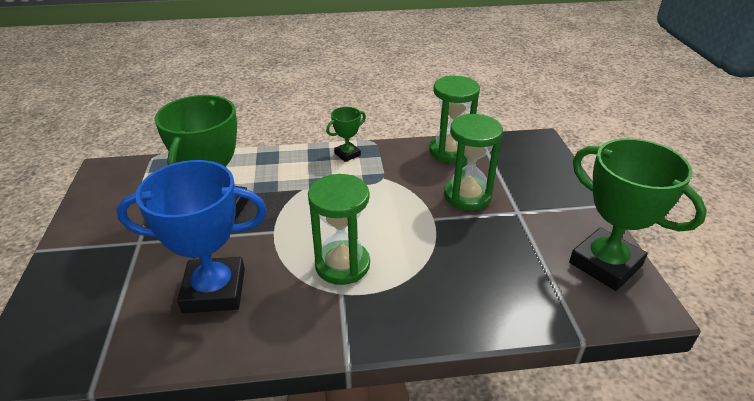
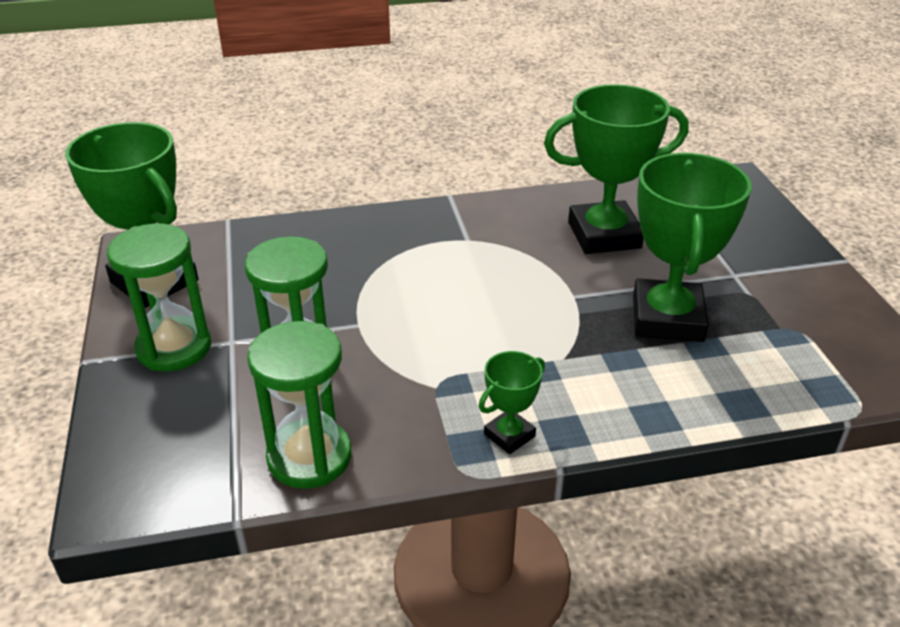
camera: 175 degrees right, 0 degrees up
(214, 290) = (604, 235): blue trophy -> green trophy
(342, 265) = (472, 264): green hourglass -> green hourglass (174, 347)

